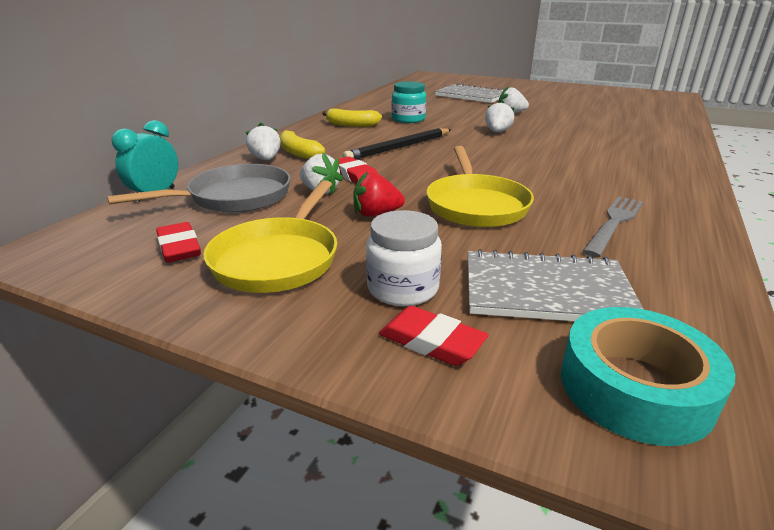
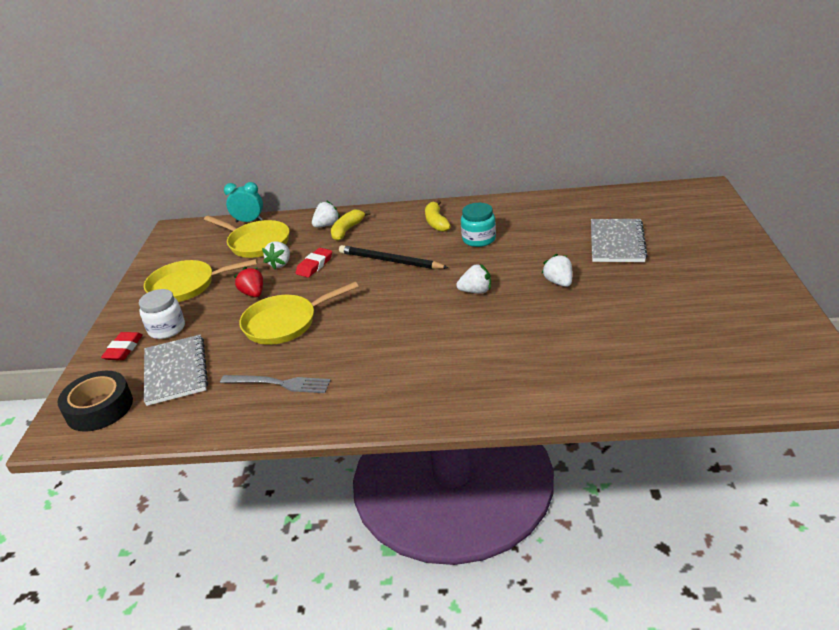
camera: 70 degrees right, 5 degrees up
(179, 247) = (189, 257): red eraser -> none
(234, 197) = (256, 243): grey pan -> yellow pan
(635, 387) = (99, 408): turquoise tape -> black tape

